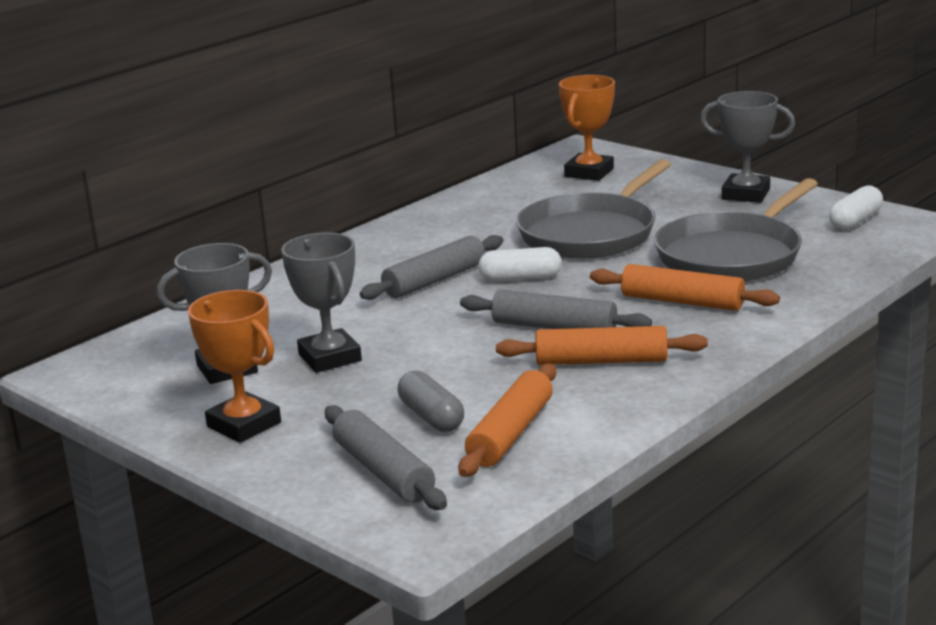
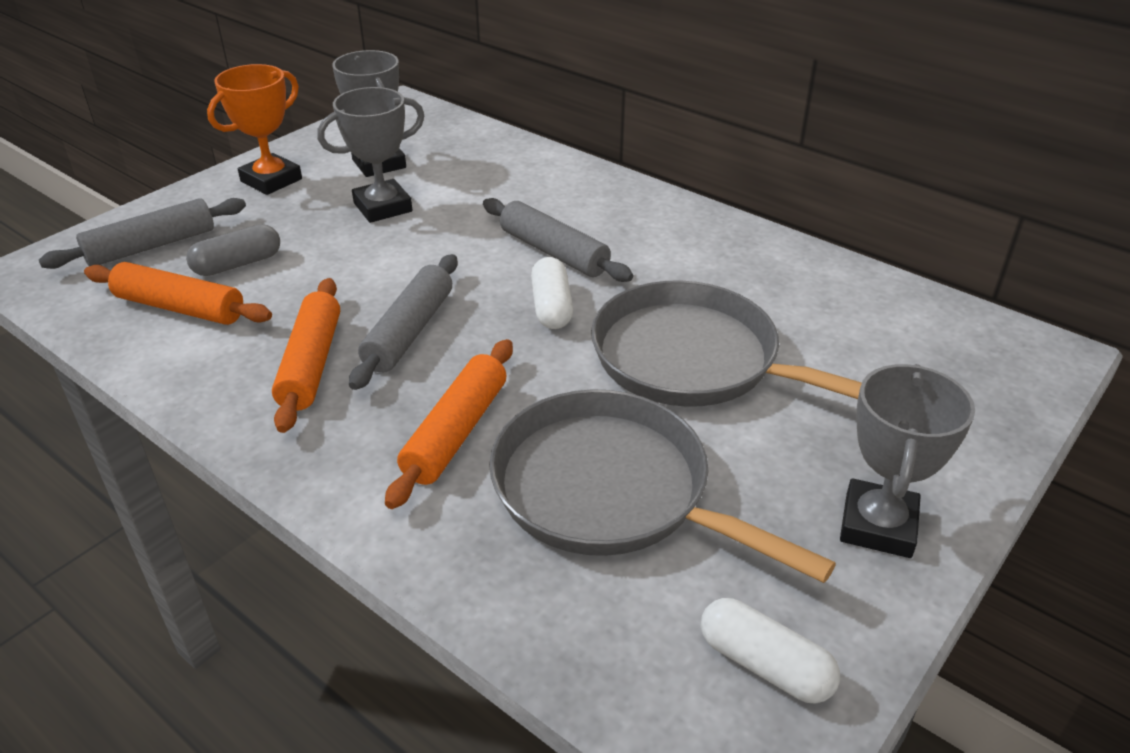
camera: 85 degrees right, 15 degrees up
(589, 173) = (936, 360): orange trophy -> none

